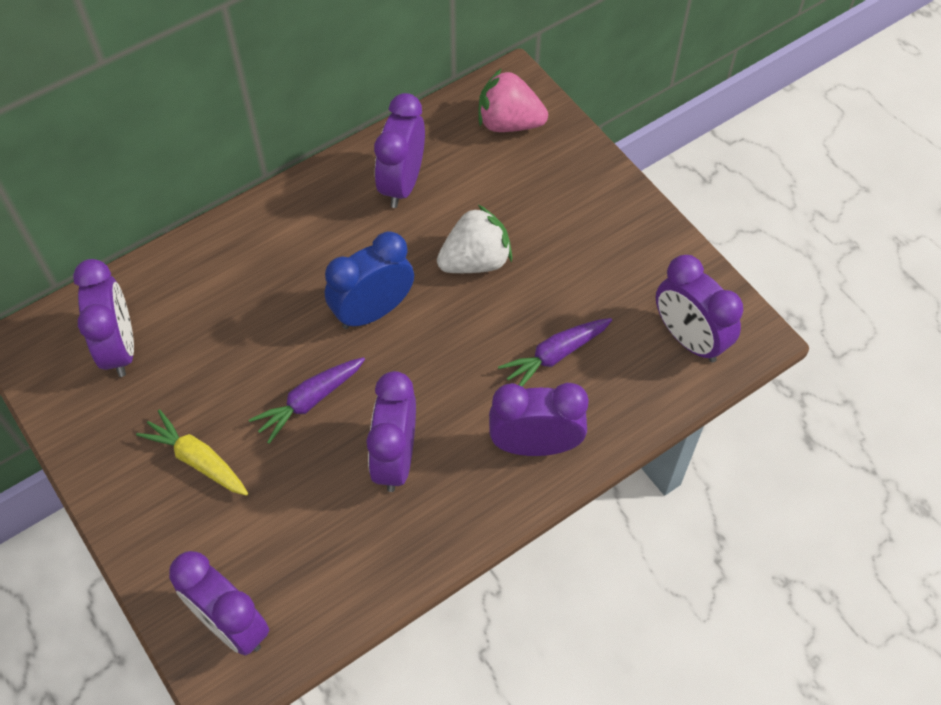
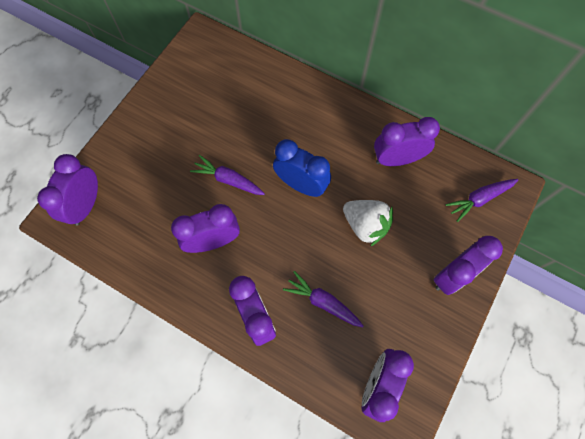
camera: 65 degrees right, 10 degrees up
(119, 347) = (218, 75): purple clock -> purple clock (452, 275)
(197, 460) = (170, 143): yellow carrot -> none
(509, 123) = (479, 199): pink strawberry -> purple carrot

